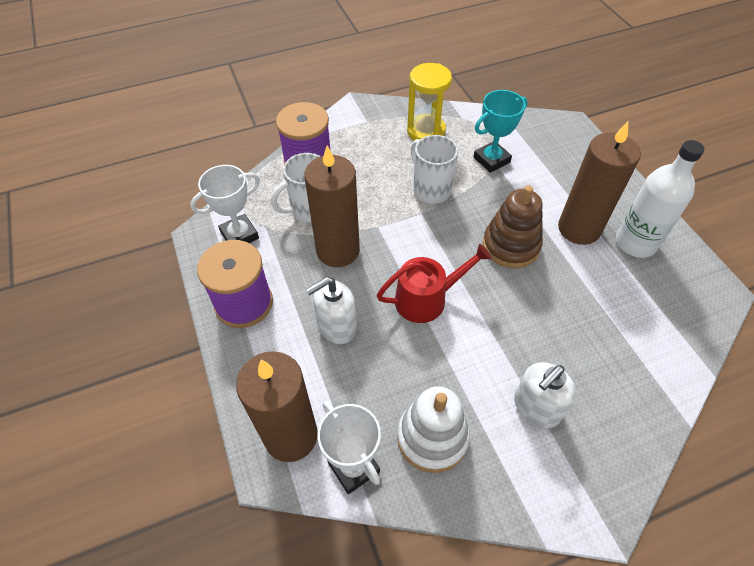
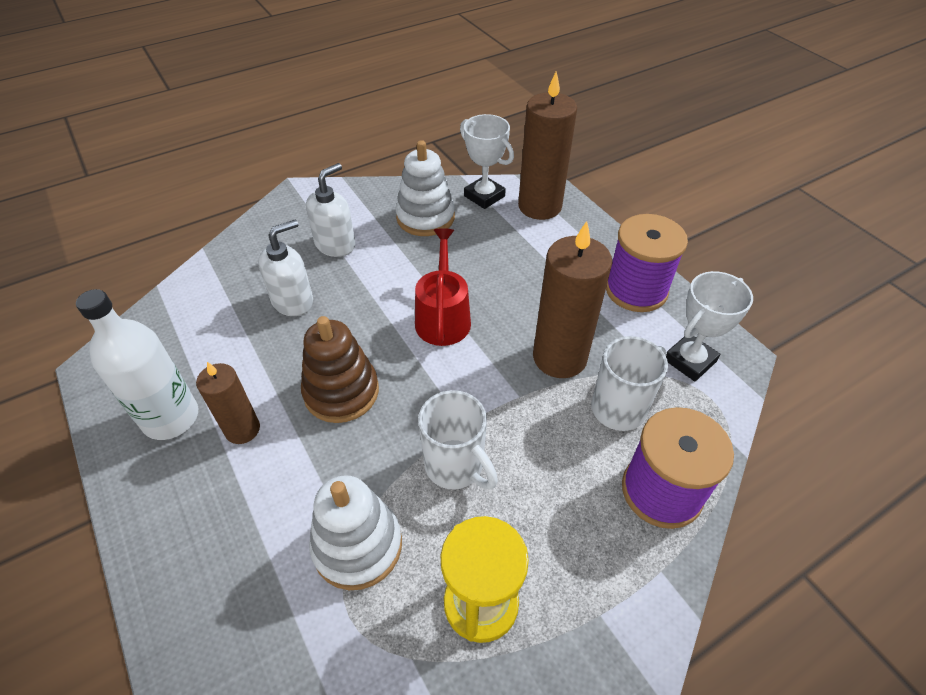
camera: 170 degrees right, 5 degrees down
(336, 326) = (531, 281): white soap dispenser -> white soap dispenser (293, 301)
(426, 299) = (443, 317): red watering can -> red watering can turned 120 degrees clockwise
(491, 160) = (357, 545): turquoise trophy -> white stacking toy
(579, 228) = (242, 429): brown candle -> brown candle, size x0.58

